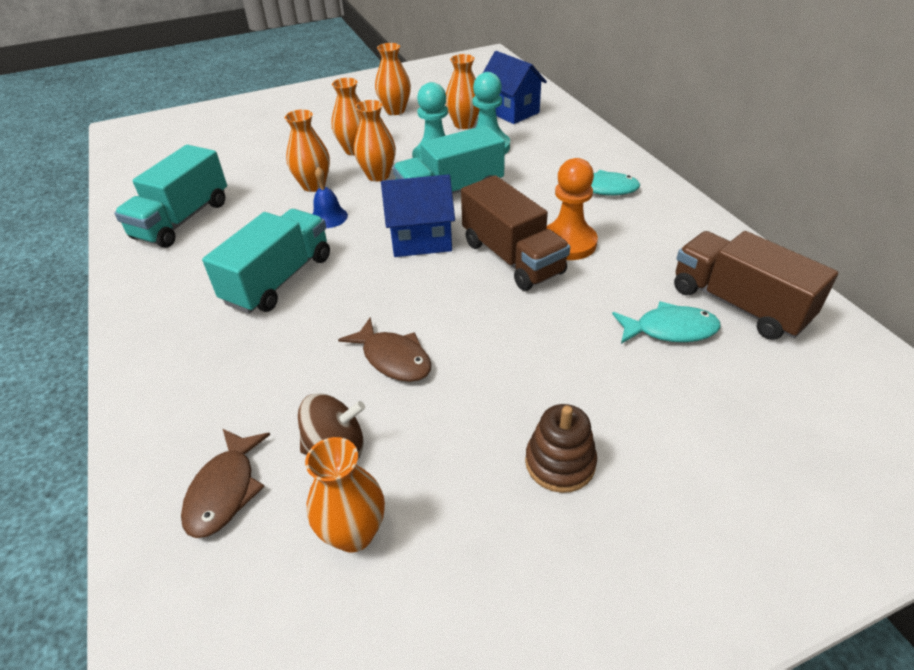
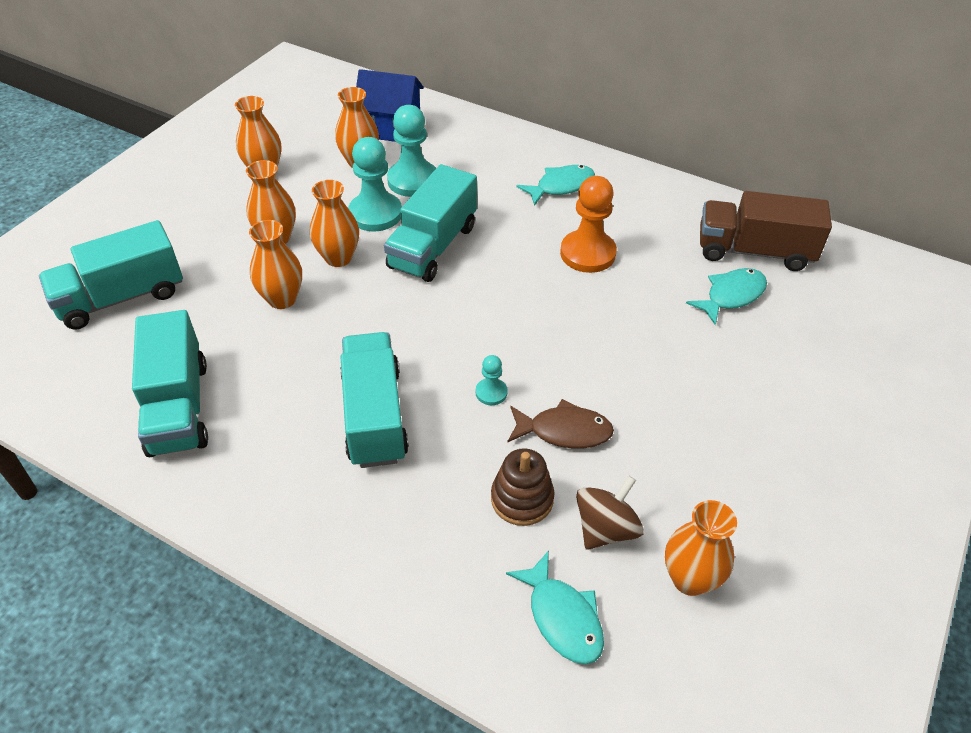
camera: 40 degrees left, 5 degrees up
(225, 490) = (562, 617): brown fish -> turquoise fish
(230, 150) = (121, 297): none -> turquoise truck
(328, 217) = (343, 327): blue bell -> none
(373, 304) = (491, 392): none -> turquoise pawn
(421, 240) = (462, 309): blue house -> none
(512, 258) = (558, 289): brown truck -> none
(560, 463) = (762, 440): brown stacking toy -> brown stacking toy (522, 499)

